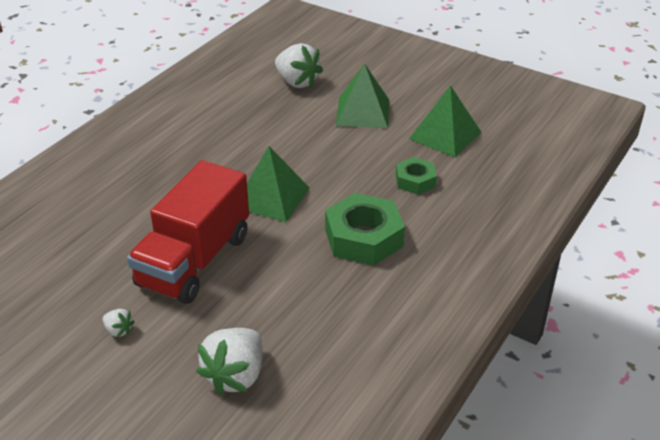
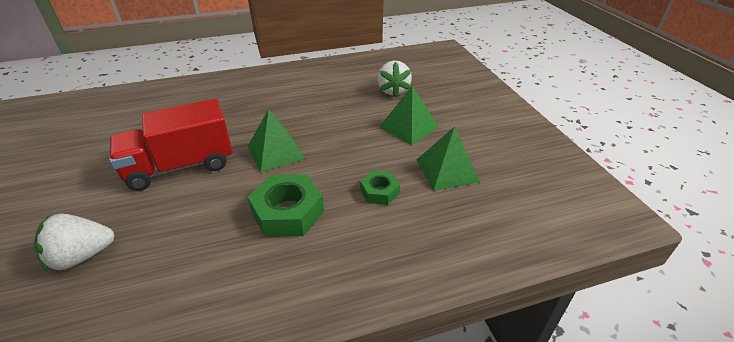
camera: 40 degrees right, 0 degrees up
(118, 330) = (87, 184): white strawberry -> none

